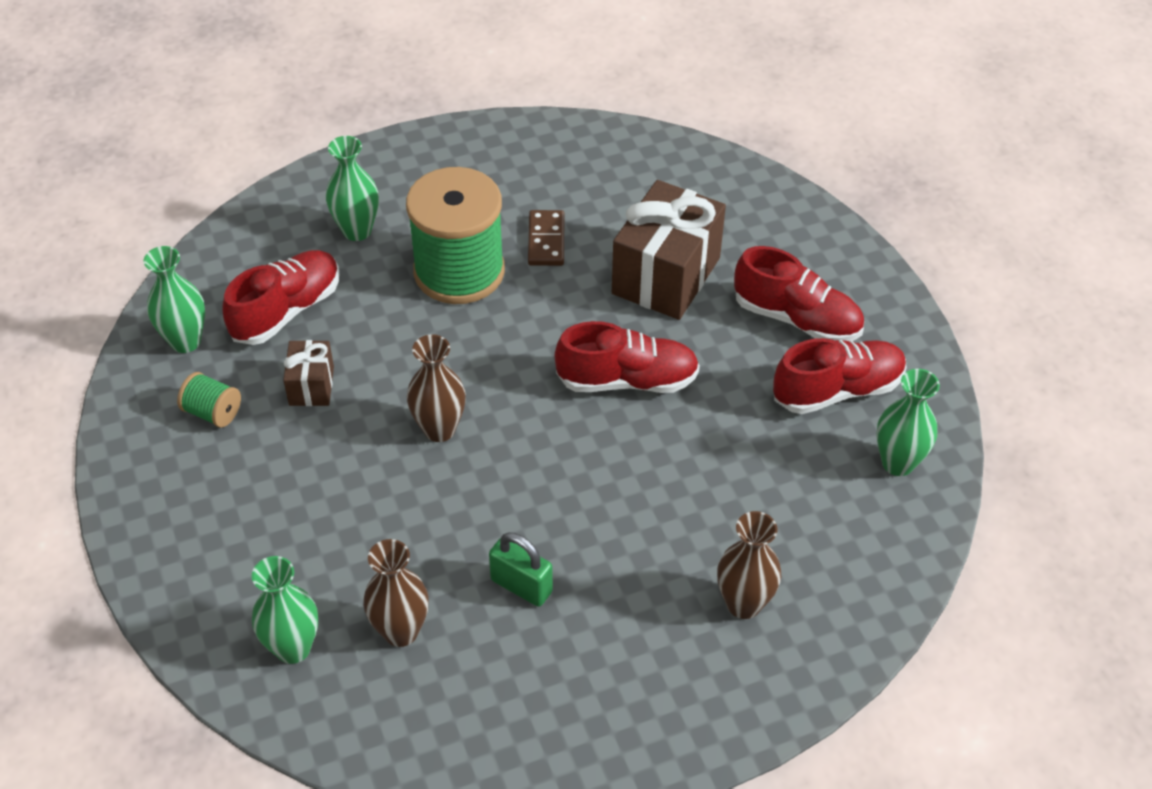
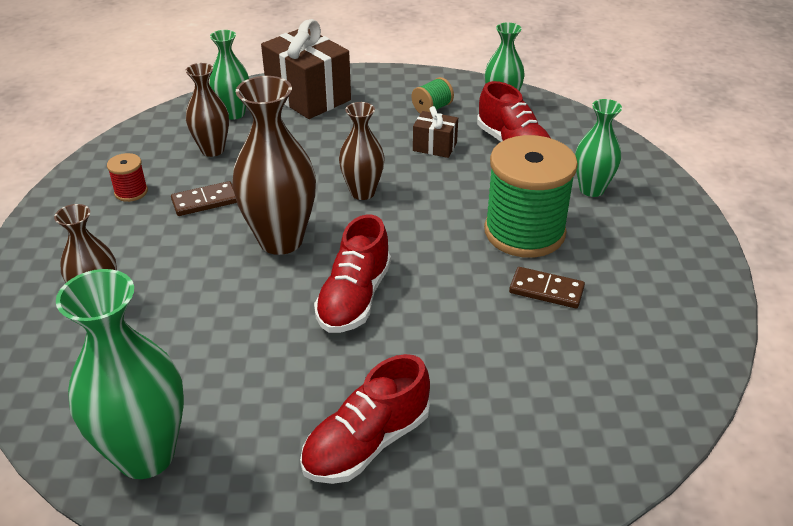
camera: 110 degrees right, 10 degrees down
(521, 586) = (205, 201): green padlock -> brown domino
(535, 683) = (131, 192): none -> red spool
(563, 476) = (281, 240): none -> brown vase
(666, 276) = (469, 359): brown gift -> brown gift (308, 96)
(837, 390) = (258, 441): red shoe -> none
(898, 463) = (145, 455): green vase -> green vase, size x1.67

